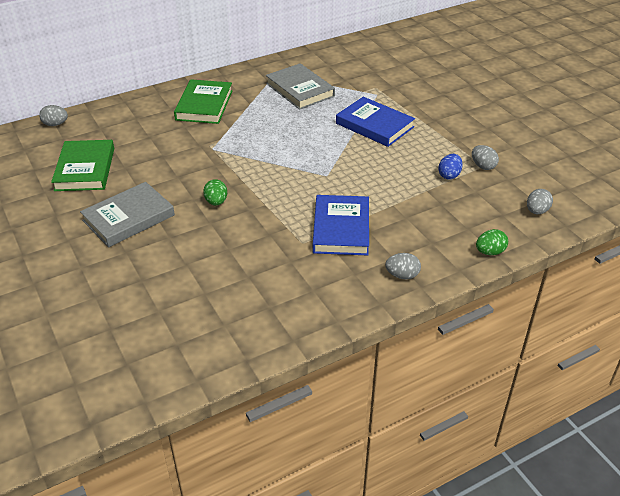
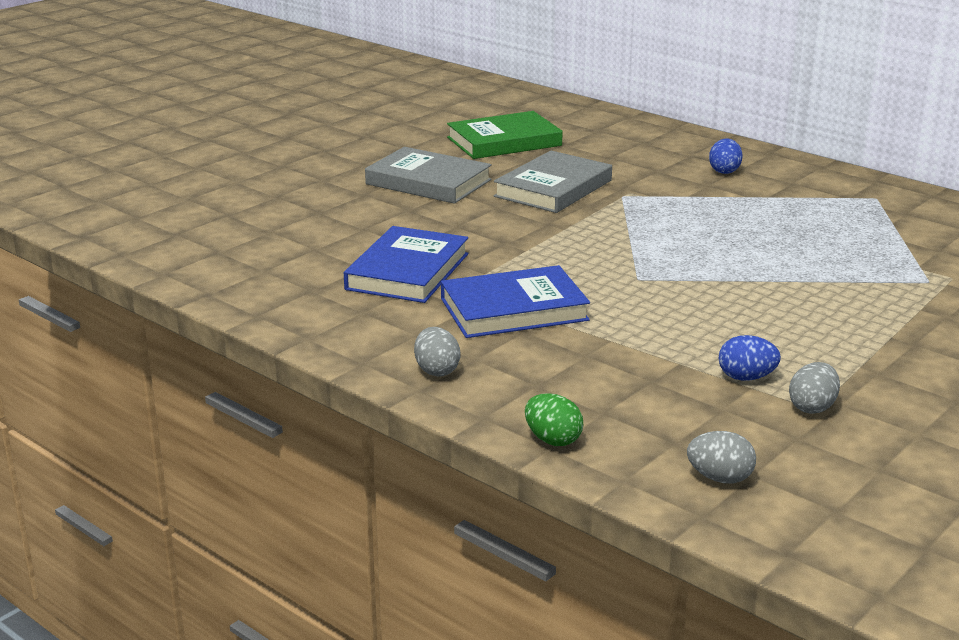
camera: 70 degrees right, 15 degrees down
(55, 124) = (579, 109): grey egg -> none
(204, 105) = (724, 171): green book -> blue egg
(216, 202) = (503, 221): green egg -> none
(300, 90) = (856, 222): grey book -> grey book (553, 188)
(374, 125) = (826, 293): blue book -> blue book (407, 271)

